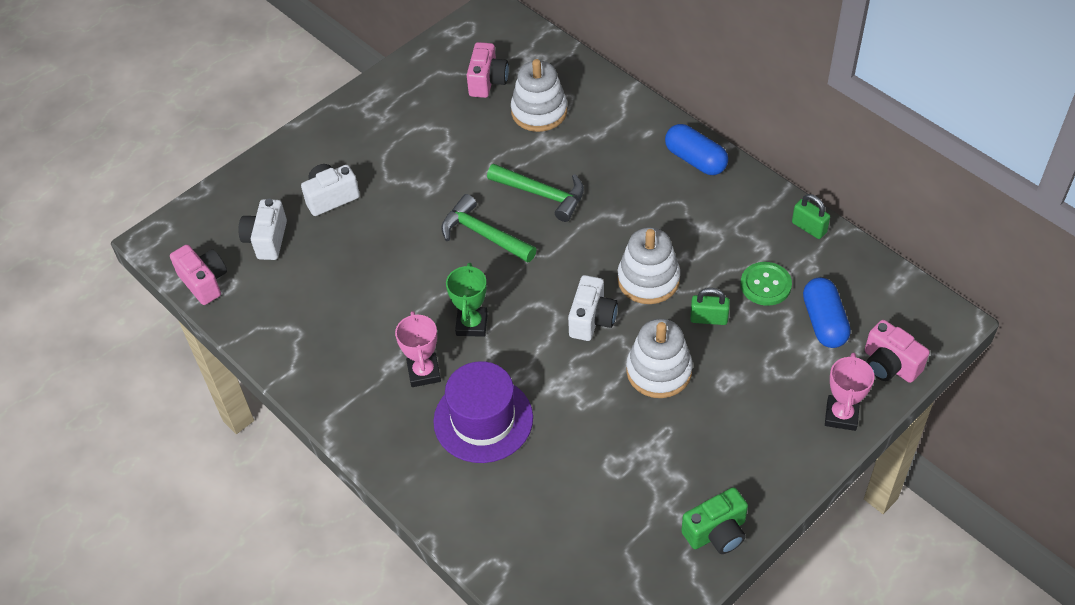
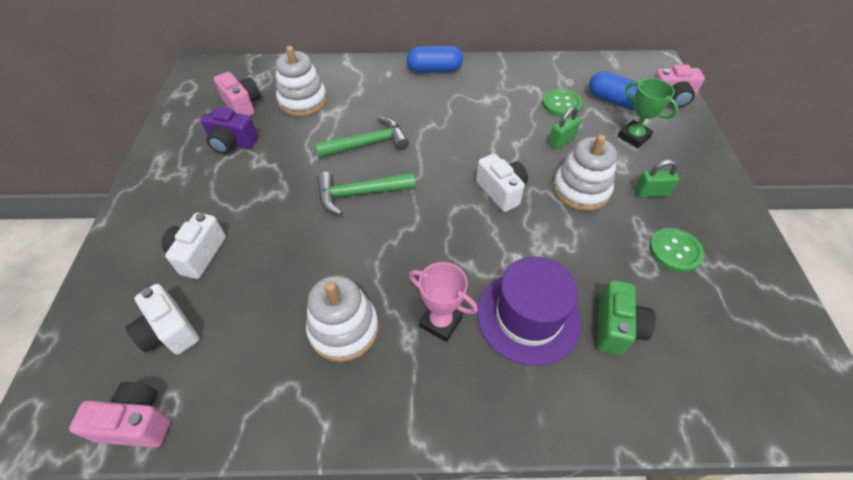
camera: 50 degrees left, 0 degrees up
(442, 116) = (232, 143): none -> purple camera
(472, 324) = (429, 257): green trophy -> green trophy (633, 137)
(648, 279) = (499, 145): white stacking toy -> white stacking toy (344, 329)
(658, 476) = (675, 251): none -> green button
(716, 532) = (751, 254): green camera -> green camera (616, 327)
(809, 227) = (538, 64): green padlock -> green padlock (651, 192)
(841, 415) = (693, 138): pink trophy -> none

